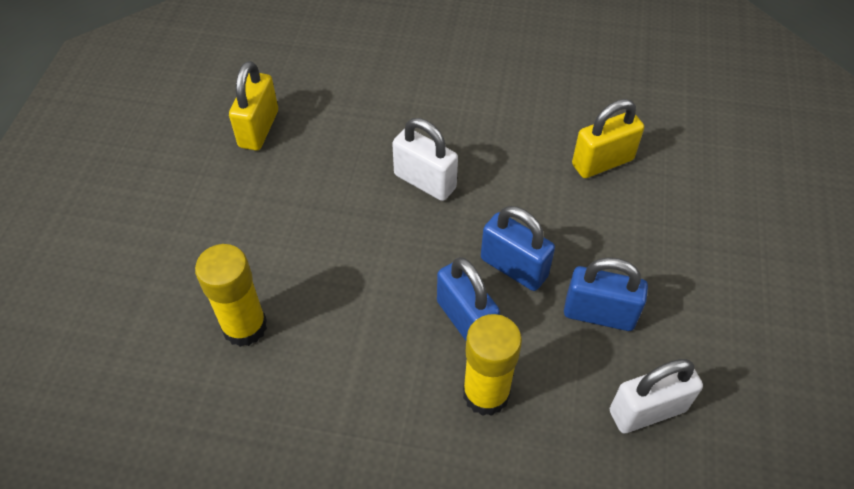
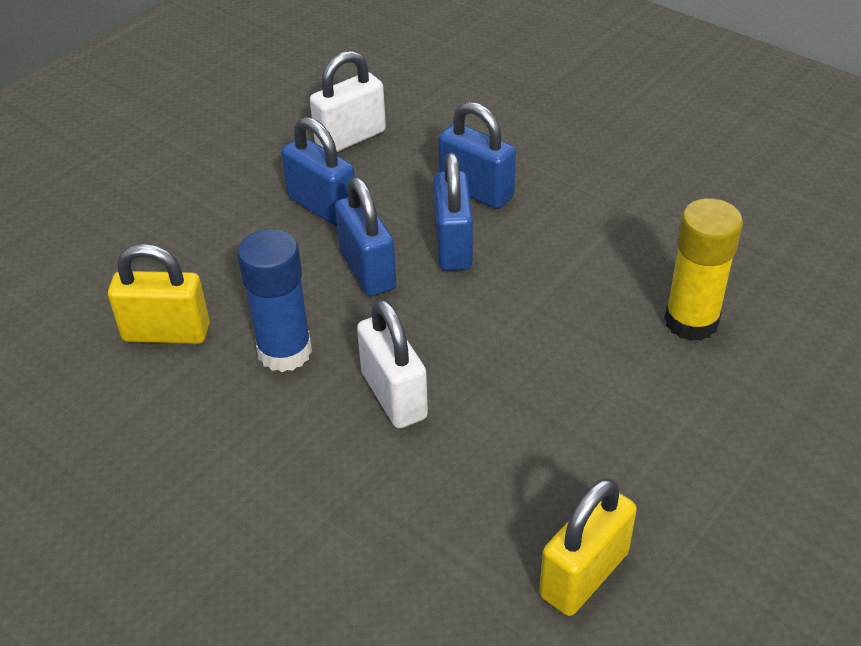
camera: 150 degrees left, 10 degrees down
(486, 393) = (476, 191): yellow glue stick -> blue padlock
(516, 181) = (285, 352): none -> blue glue stick
(647, 410) = (350, 138): white padlock -> white padlock turned 45 degrees counterclockwise

